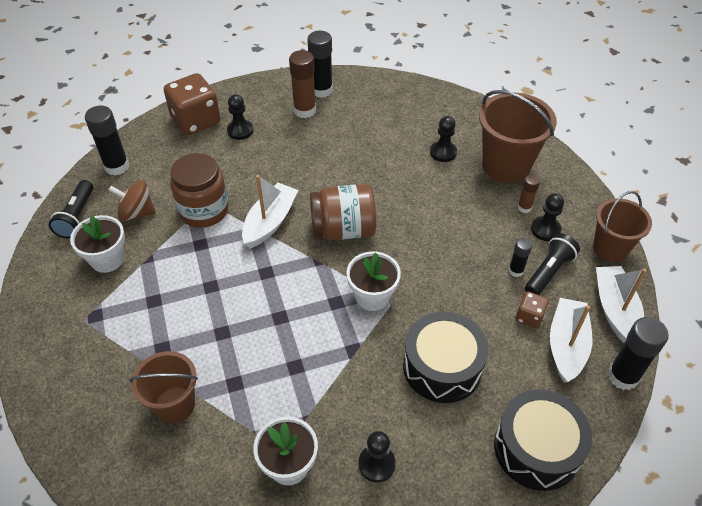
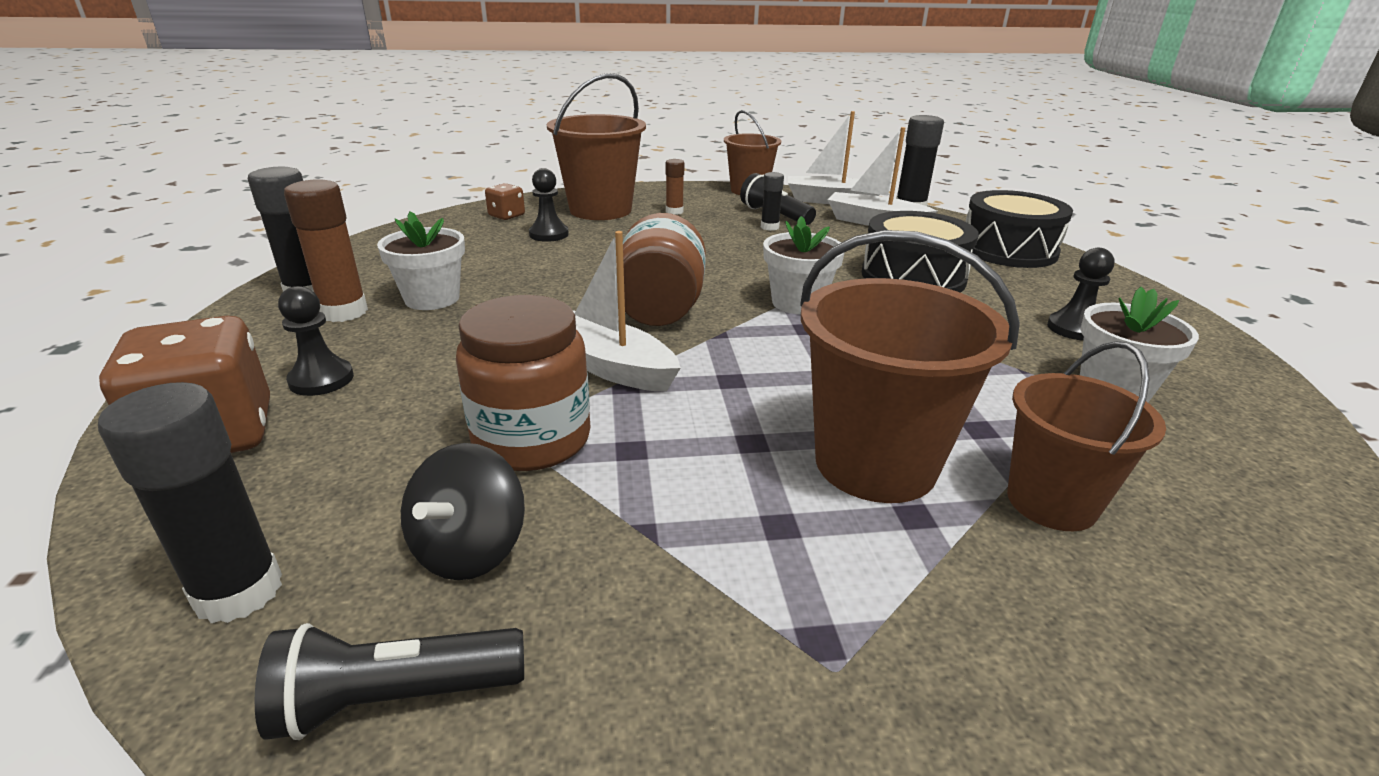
camera: 80 degrees left, 20 degrees down
(77, 217) = (395, 698): black flashlight -> black flashlight turned 150 degrees clockwise
(107, 259) = (618, 614): white flower pot -> white flower pot (432, 299)
(137, 212) = (470, 549): brown spinning top -> black spinning top
(198, 334) = (875, 463): none -> brown bucket
(529, 317) = (837, 230): brown dice -> brown dice (506, 216)
(545, 229) = (713, 208): black pawn -> none

